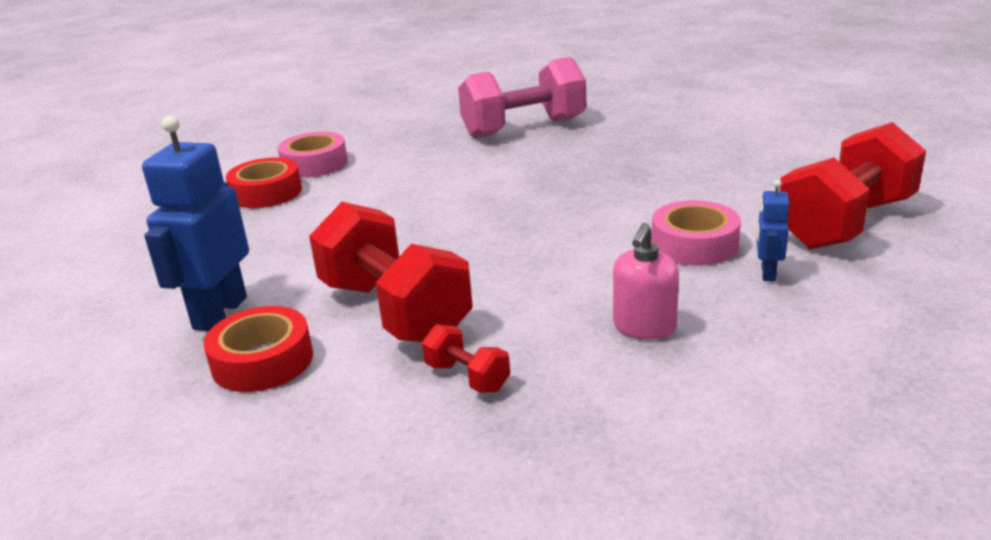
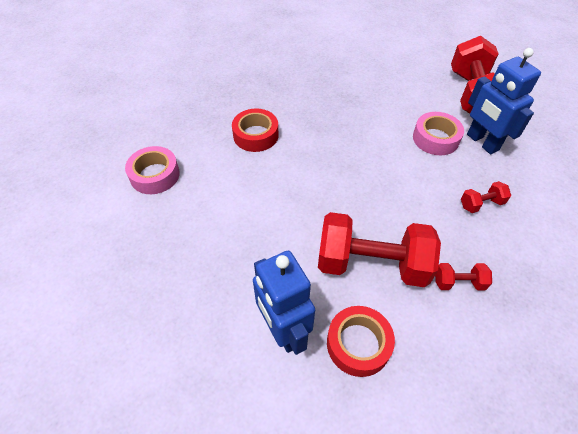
camera: 45 degrees left, 25 degrees up
(266, 193) = (159, 217): red tape -> red tape (256, 135)
(524, 128) = (245, 85): pink dumbbell -> none
(644, 327) = (481, 204): pink soap dispenser -> red dumbbell
(767, 273) = (482, 142): blue robot -> blue robot, size x2.04

